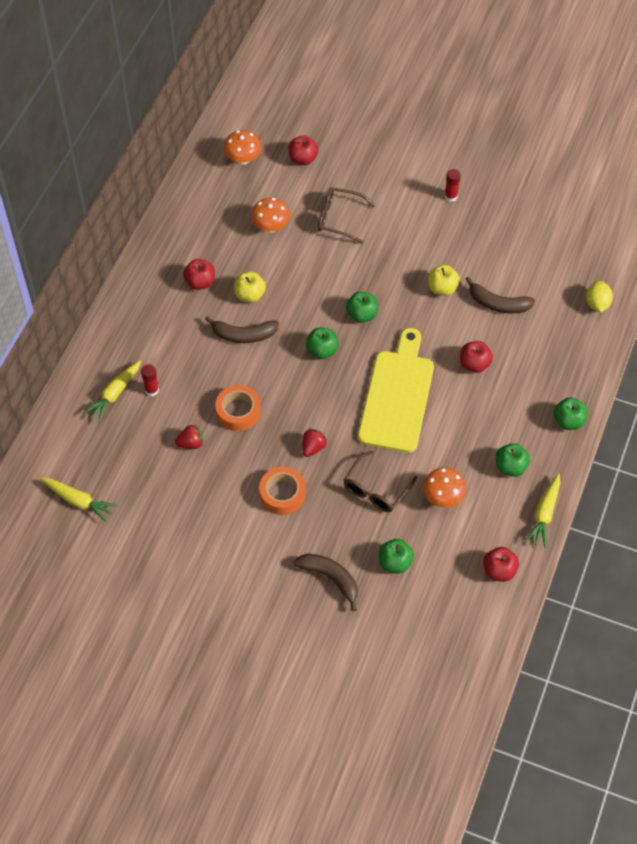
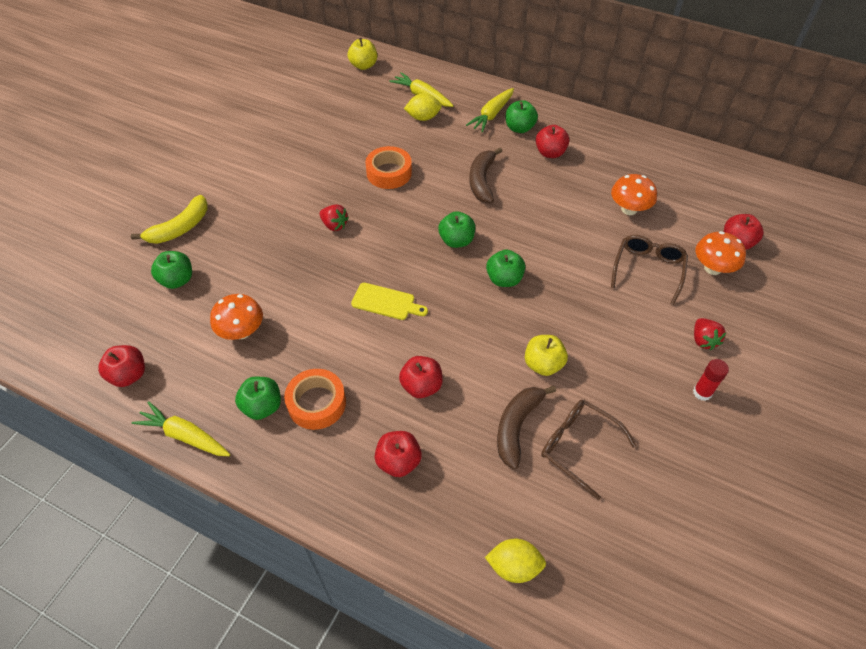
camera: 95 degrees right, 5 degrees down
(78, 501) = (317, 75): yellow carrot -> yellow carrot (492, 115)
(151, 390) = (423, 118): red glue stick -> yellow lemon
(191, 443) = (359, 140): red strawberry -> red strawberry (703, 340)
(243, 159) = (725, 192): orange mushroom -> orange mushroom (712, 268)
(250, 295) = (533, 188): yellow apple -> yellow apple (363, 65)
(282, 494) = (286, 199): orange tape -> orange tape (316, 403)
(330, 578) = (180, 228): brown banana -> yellow banana
(376, 489) = (270, 272): brown glasses -> brown glasses (578, 446)
(397, 396) = (386, 302): yellow cutting board -> yellow cutting board, size x0.45
(538, 373) = (398, 461): none -> red apple
(568, 421) = (314, 488): green apple -> green apple (519, 128)

